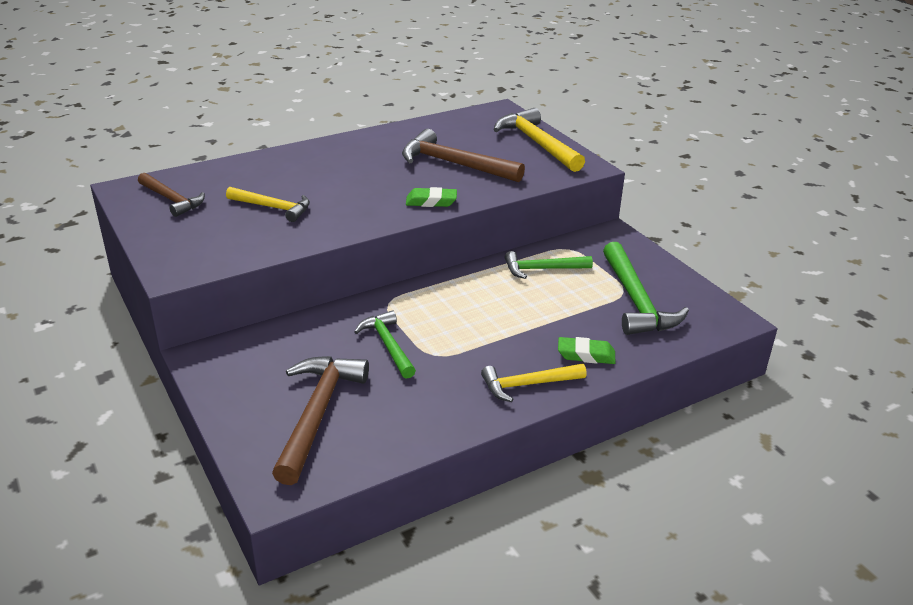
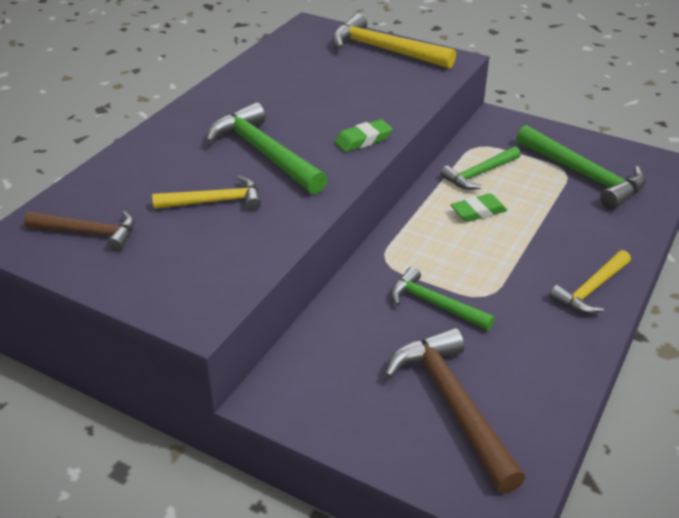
camera: 30 degrees left, 5 degrees up
(346, 188) = (264, 153): none -> green hammer
(454, 164) = (336, 94): brown hammer -> none
(586, 355) = (602, 241): green eraser -> green eraser (478, 212)

